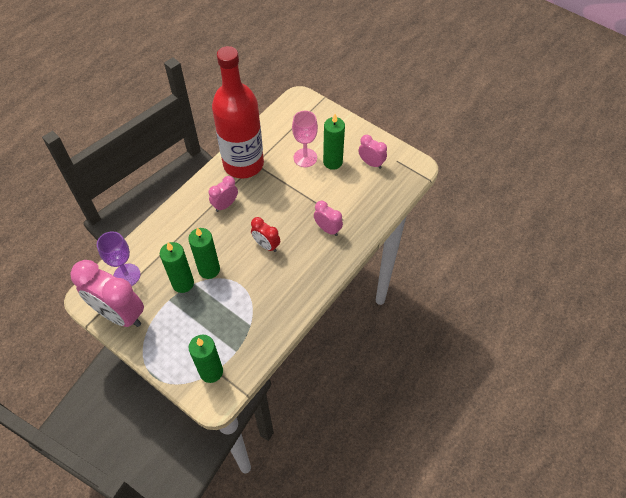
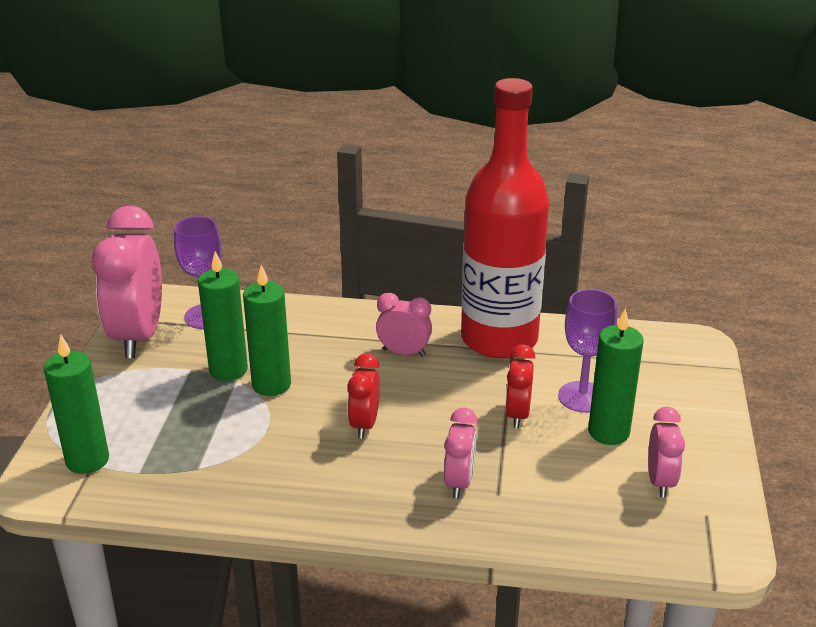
camera: 60 degrees right, 25 degrees down
(300, 186) = (517, 415): none -> red clock
(305, 158) = (582, 397): pink goblet -> purple goblet

